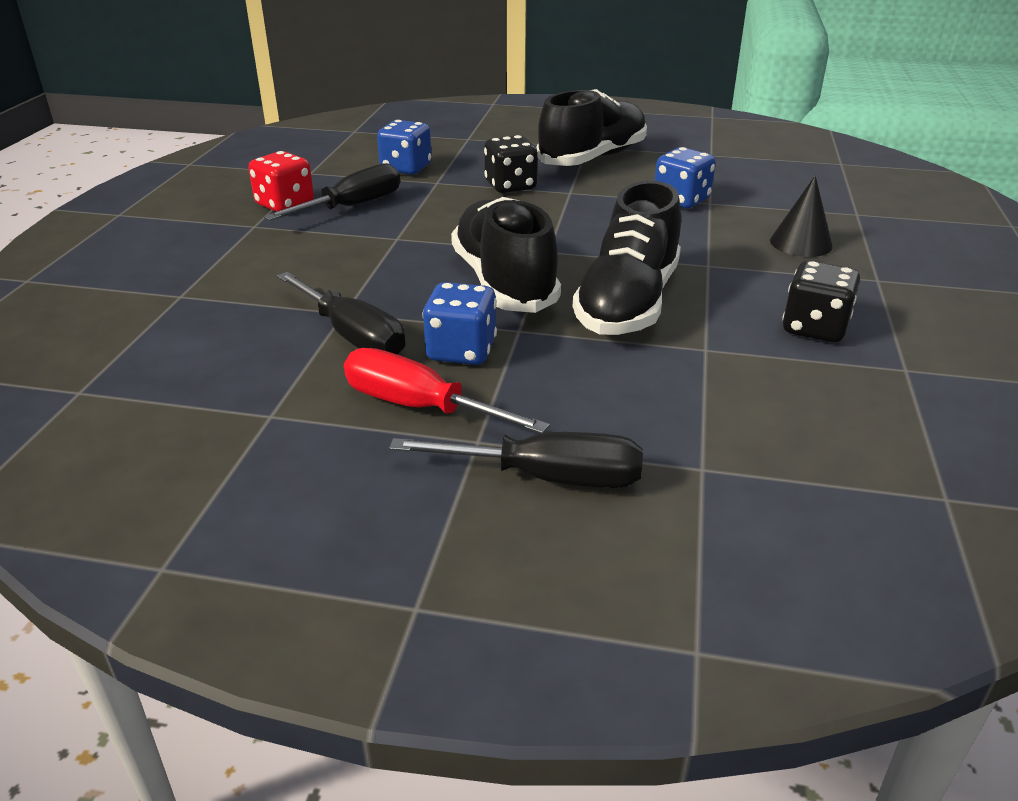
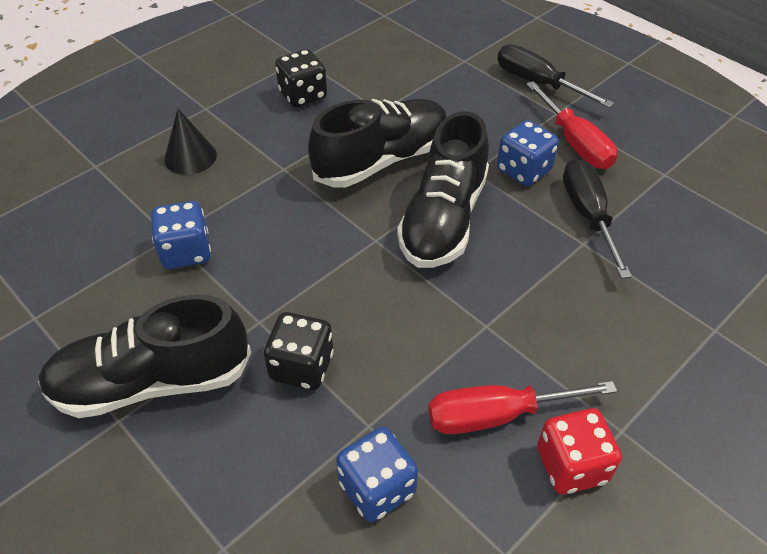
camera: 145 degrees left, 15 degrees up
(352, 207) = (497, 415): black screwdriver -> red screwdriver

